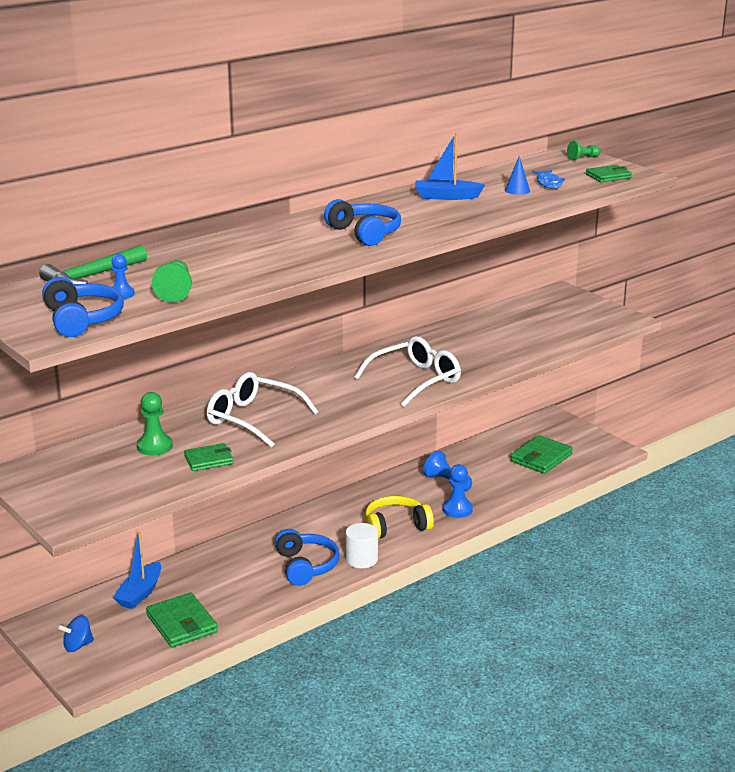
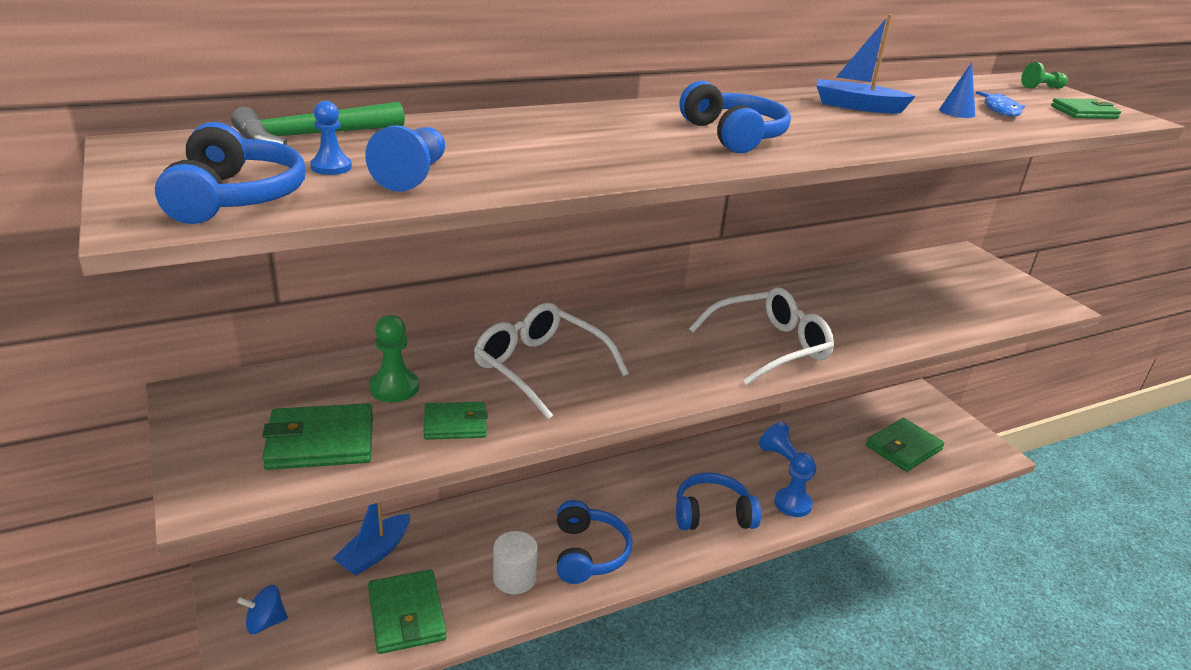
camera: 10 degrees right, 5 degrees up
(122, 483) = (320, 441): none -> green wallet
(175, 291) = (413, 175): green pawn -> blue pawn
(361, 559) = (660, 557): white cylinder -> white cylinder (514, 578)
(396, 526) = (712, 514): yellow headphones -> blue headphones

